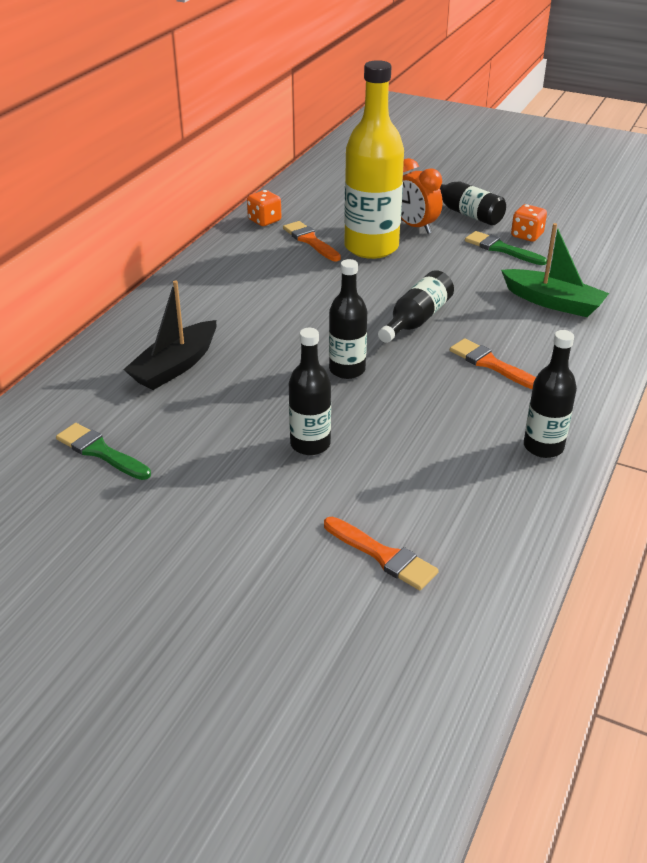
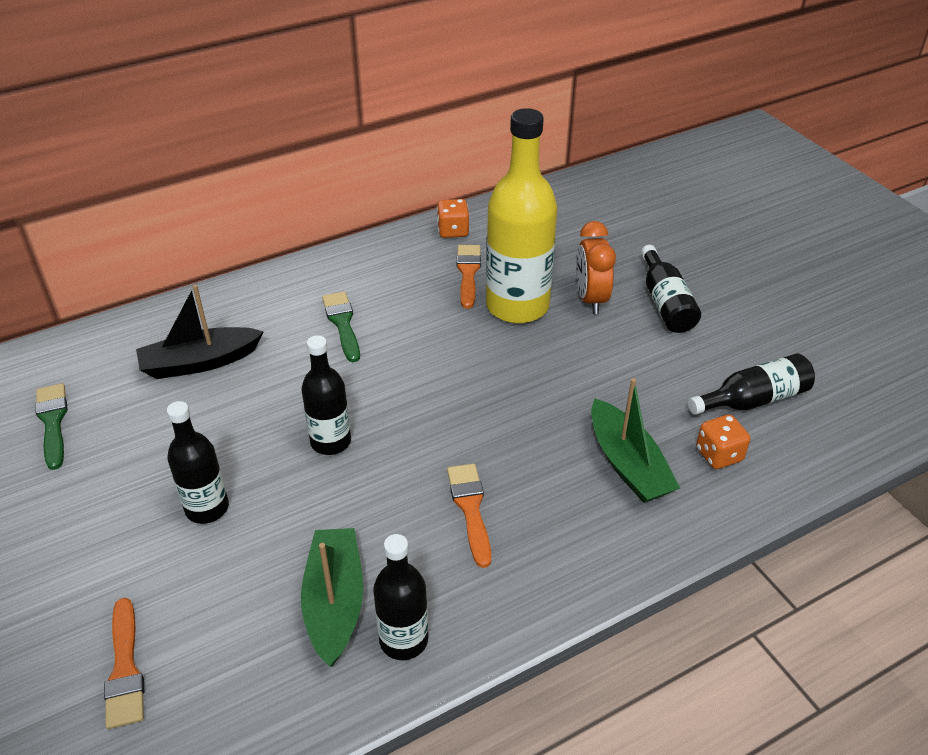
camera: 35 degrees right, 5 degrees up
(416, 320) = (460, 415): black bottle -> black bottle (753, 400)
(474, 450) = (335, 602): none -> green boat
(501, 249) = (651, 367): green brush -> green brush (342, 323)
(527, 235) = (701, 362): orange dice -> orange dice (719, 455)

